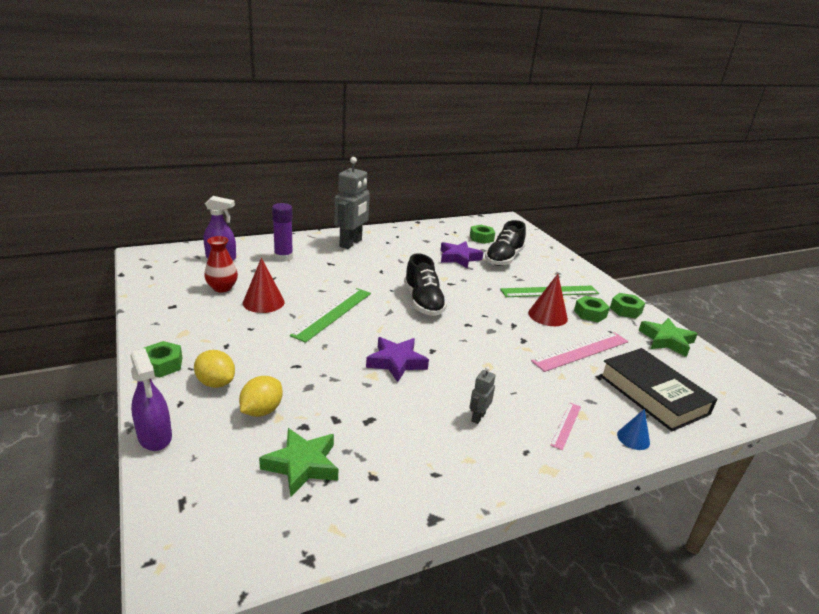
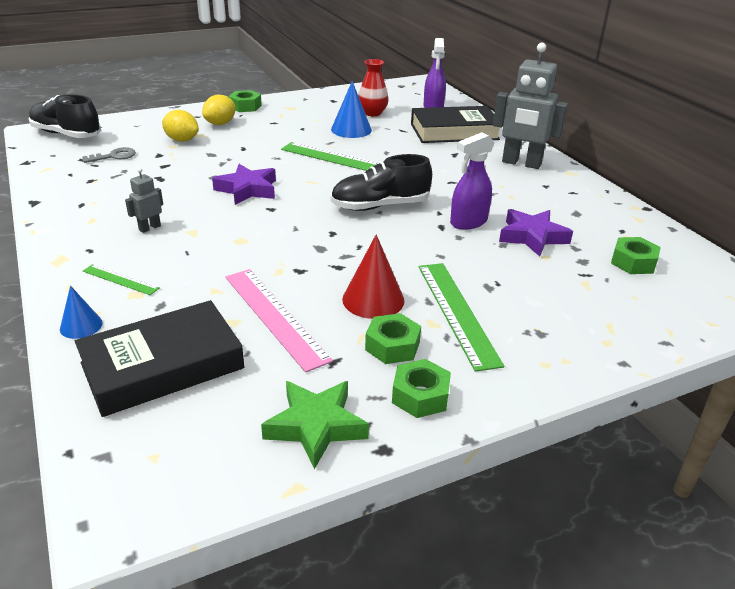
camera: 90 degrees right, 5 degrees up
(155, 437) = (161, 114): purple spray bottle -> purple spray bottle (468, 222)
(263, 302) = (351, 130): red cone -> blue cone
(283, 257) = (454, 132): purple glue stick -> black book
(302, 465) = (114, 156): green star -> grey key
(478, 417) = (149, 228): grey robot -> grey robot turned 75 degrees counterclockwise
(503, 259) = (560, 278): black shoe -> black shoe (66, 134)
(566, 425) = (120, 279): pink ruler -> green ruler

